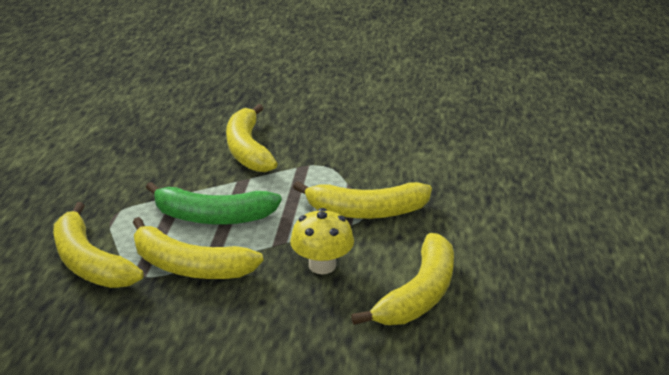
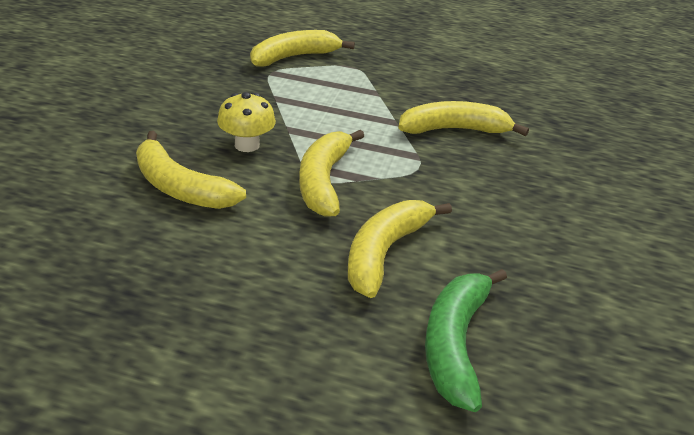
camera: 95 degrees right, 5 degrees up
(189, 266) = (273, 90): yellow banana -> yellow banana (385, 252)
(212, 217) = (338, 104): green banana -> green banana (455, 343)

